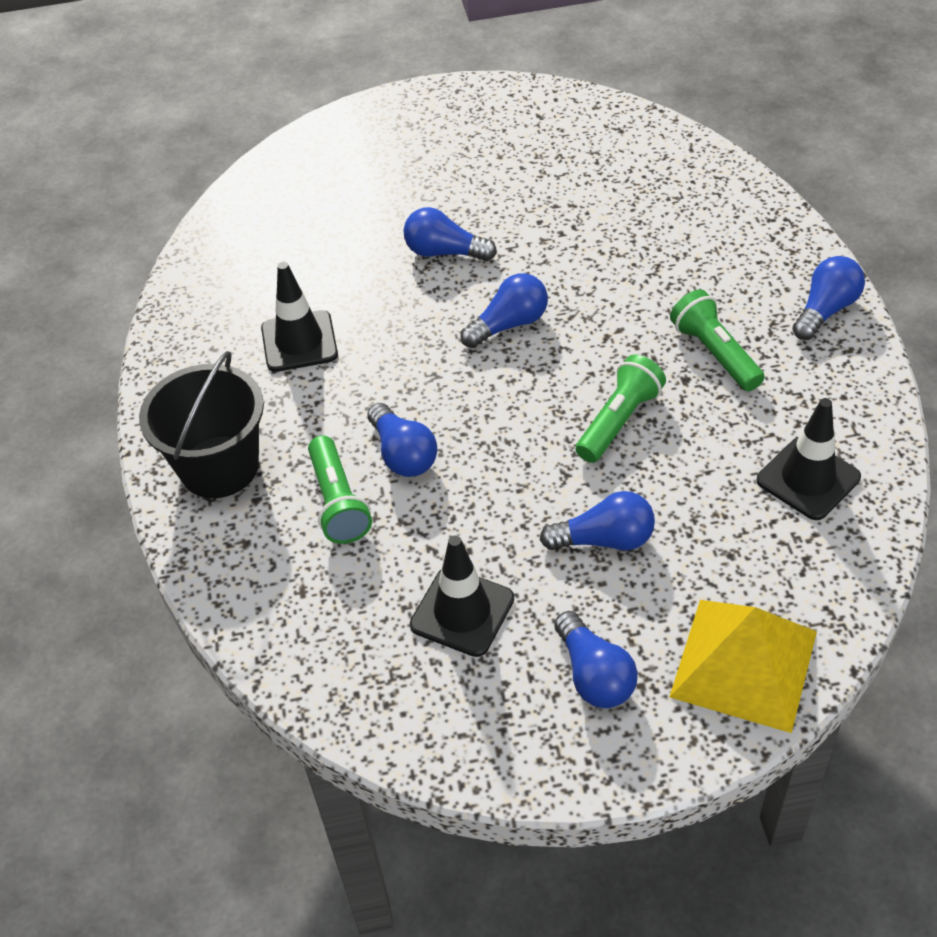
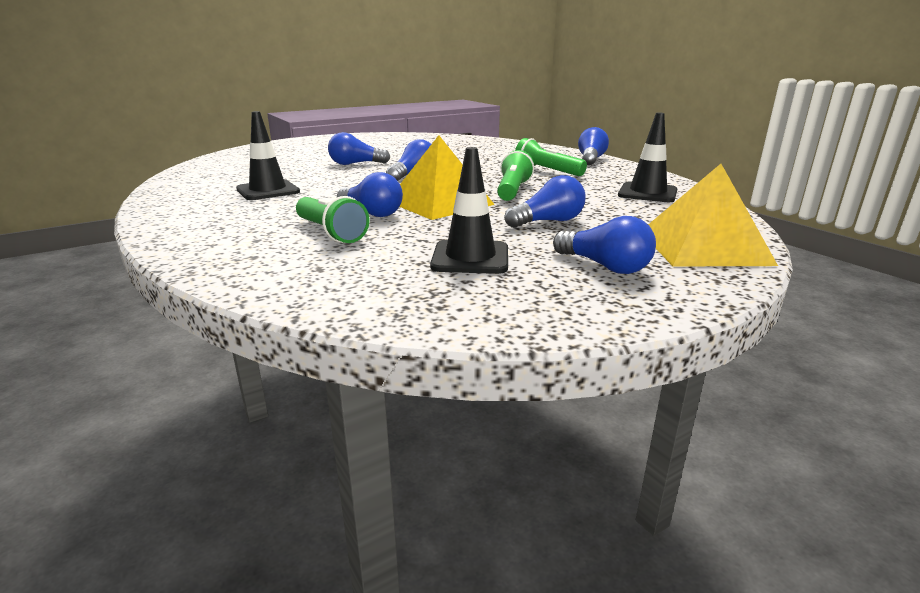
camera: 25 degrees left, 25 degrees down
(219, 467) = (217, 232): black bucket -> none
(500, 441) = (440, 203): none -> yellow pyramid

